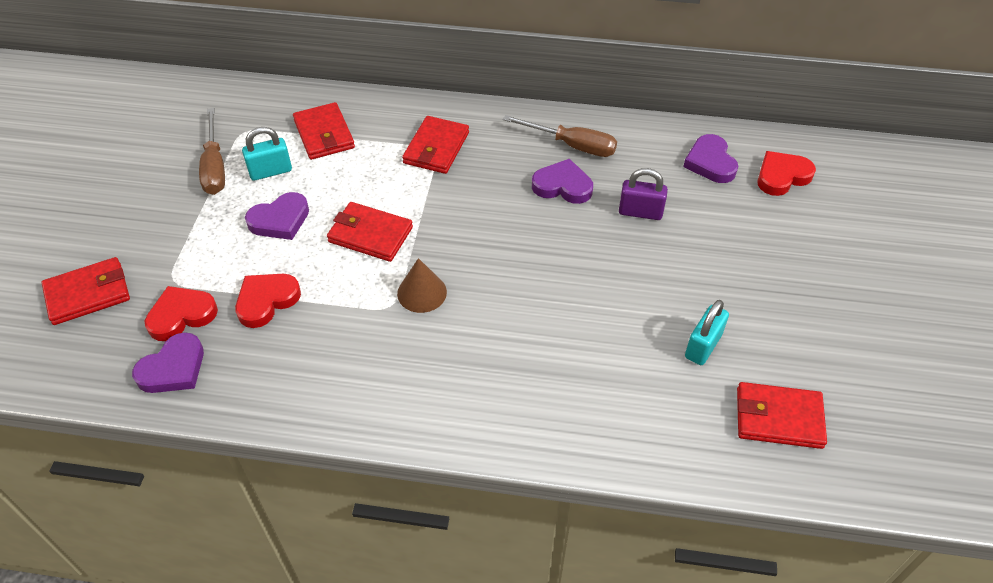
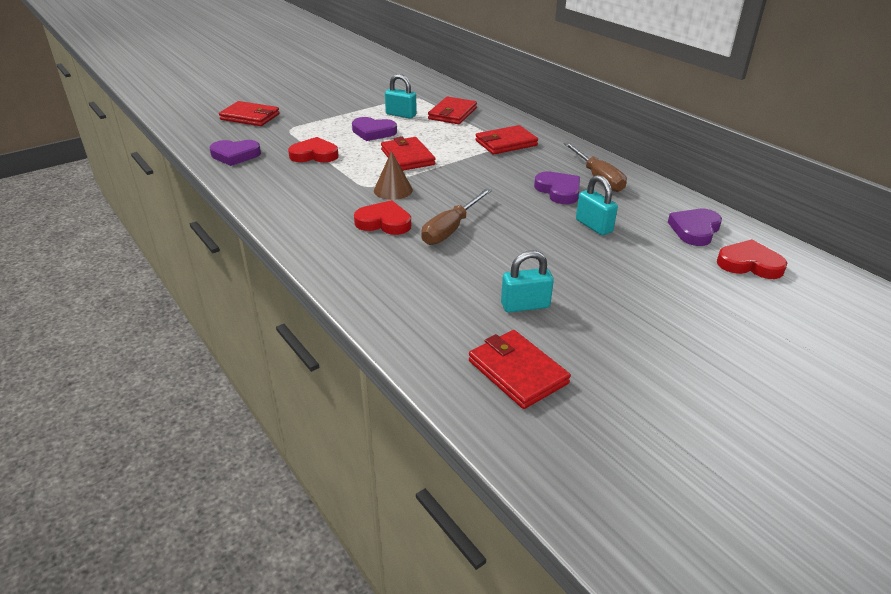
camera: 45 degrees right, 15 degrees down
(181, 315) = (271, 141): red heart -> red heart (384, 222)
(214, 167) = (378, 103): brown screwdriver -> brown screwdriver (451, 229)
(640, 212) = (594, 226): purple padlock -> turquoise padlock

